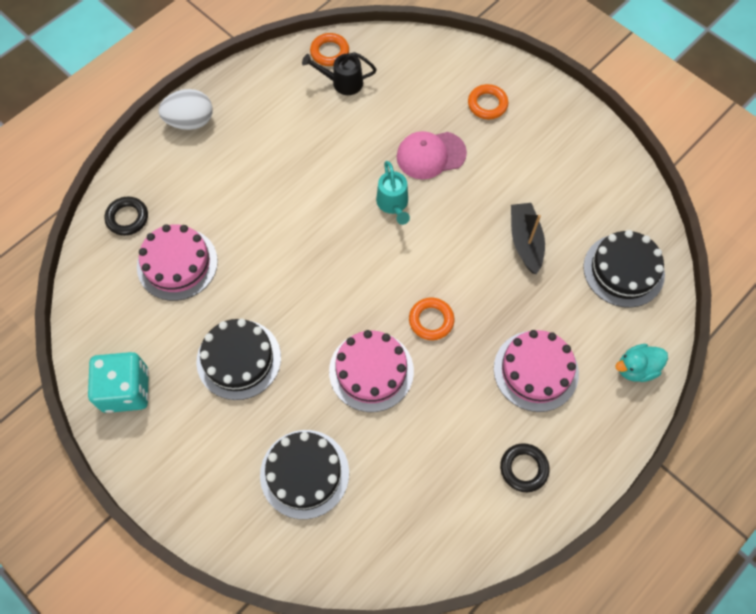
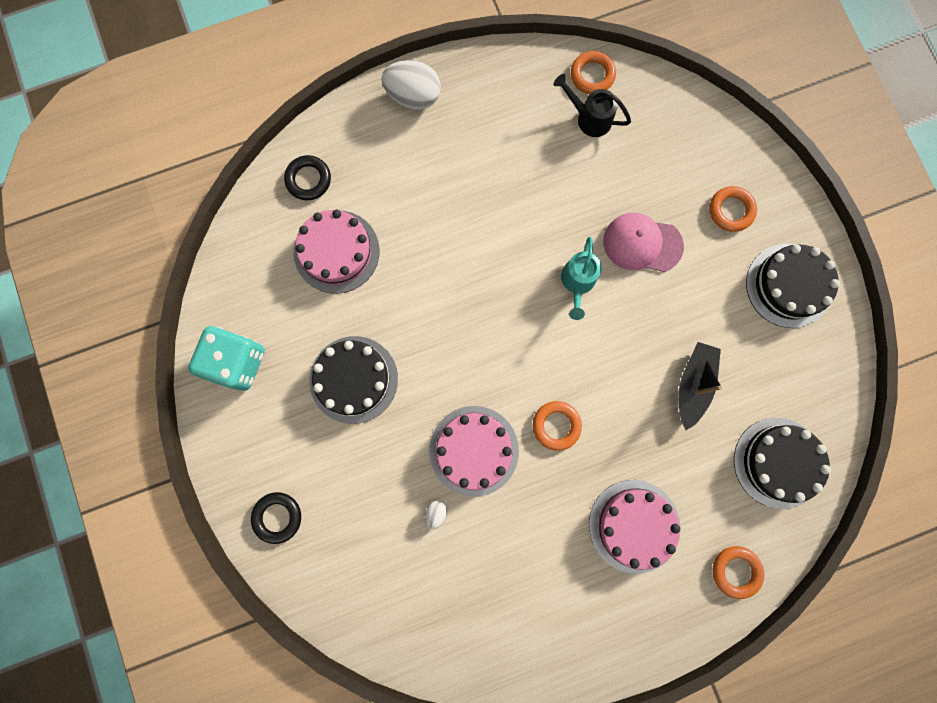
camera: 25 degrees right, 15 degrees up
(304, 473) = (366, 522): black cake -> black cake (789, 285)
(363, 437) = (436, 513): none -> white egg
(523, 468) = (573, 617): black ring -> black ring (277, 517)
(636, 368) = (735, 571): turquoise duck -> orange ring

